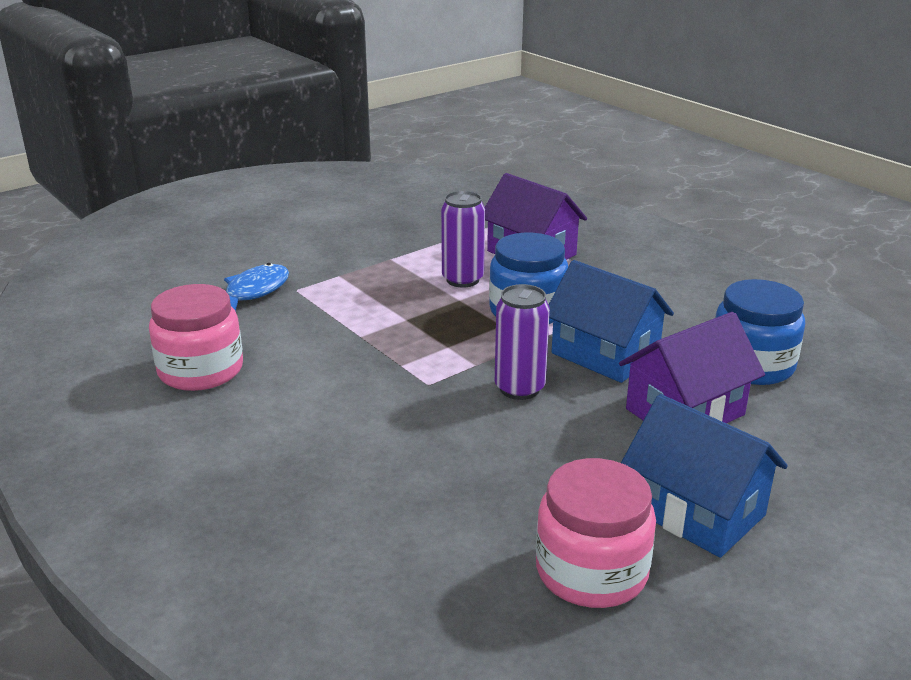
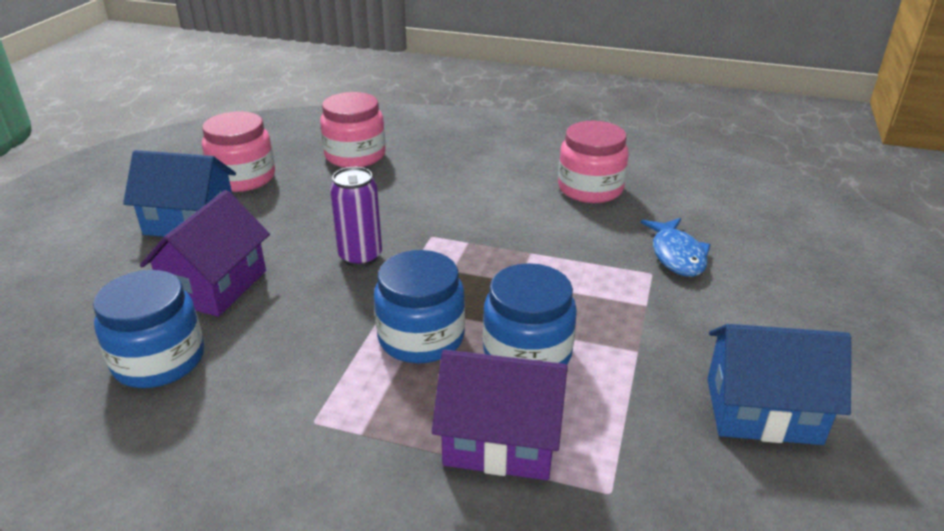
camera: 145 degrees right, 5 degrees up
(391, 546) = (355, 155): none -> pink jar
(462, 280) = (527, 353): purple can -> blue jar
(605, 354) = (310, 316): blue house -> blue house (762, 410)

